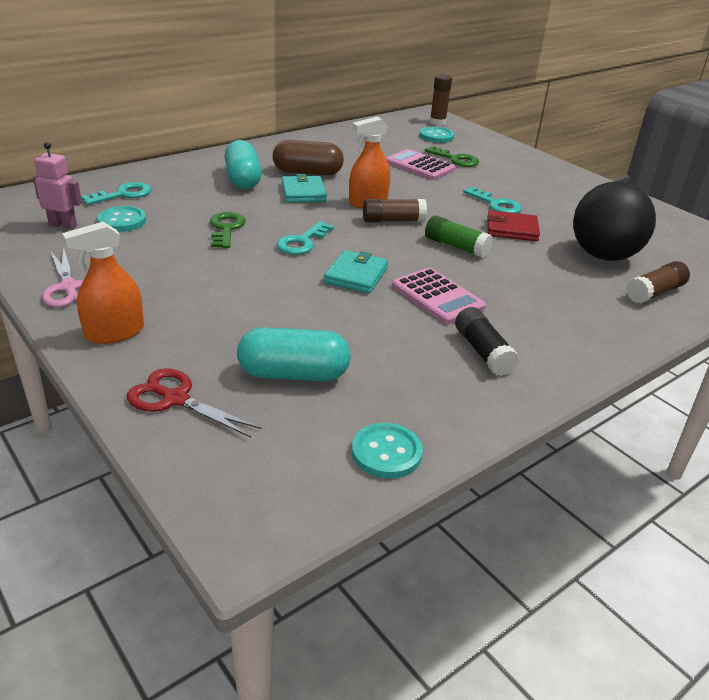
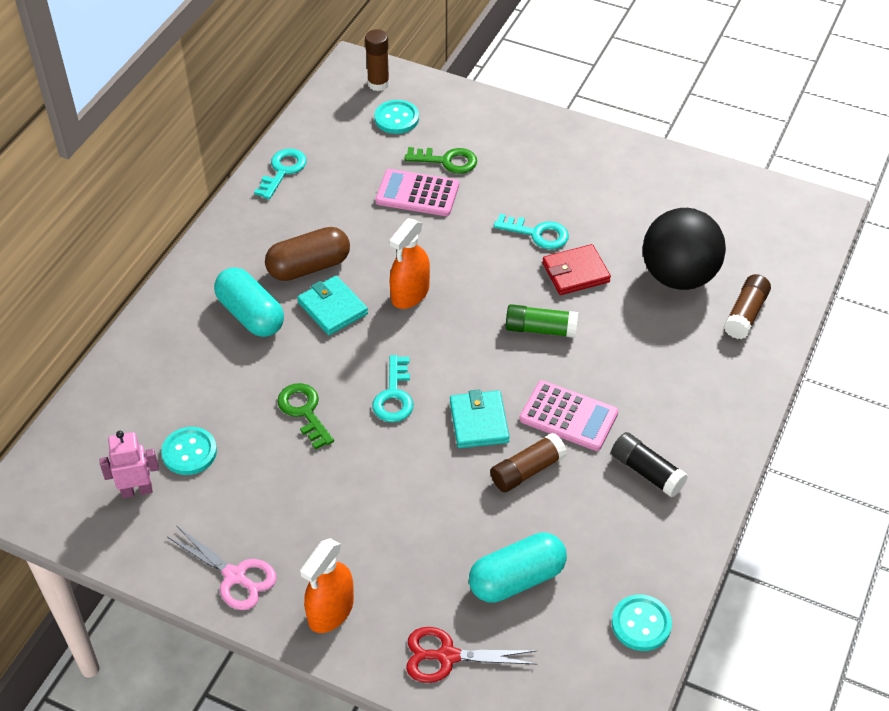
camera: 25 degrees left, 15 degrees up
(123, 194) = (147, 407): turquoise key -> turquoise key (283, 171)
(393, 220) = (455, 314): brown glue stick -> brown glue stick (527, 470)

